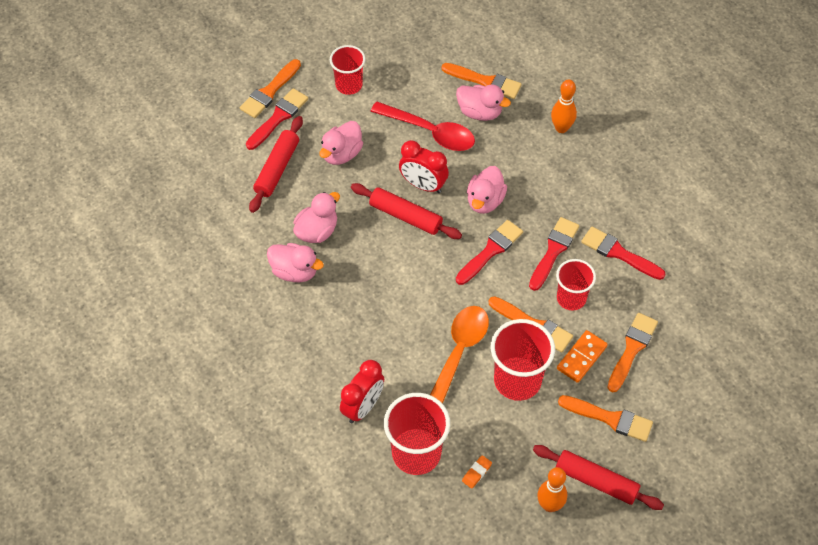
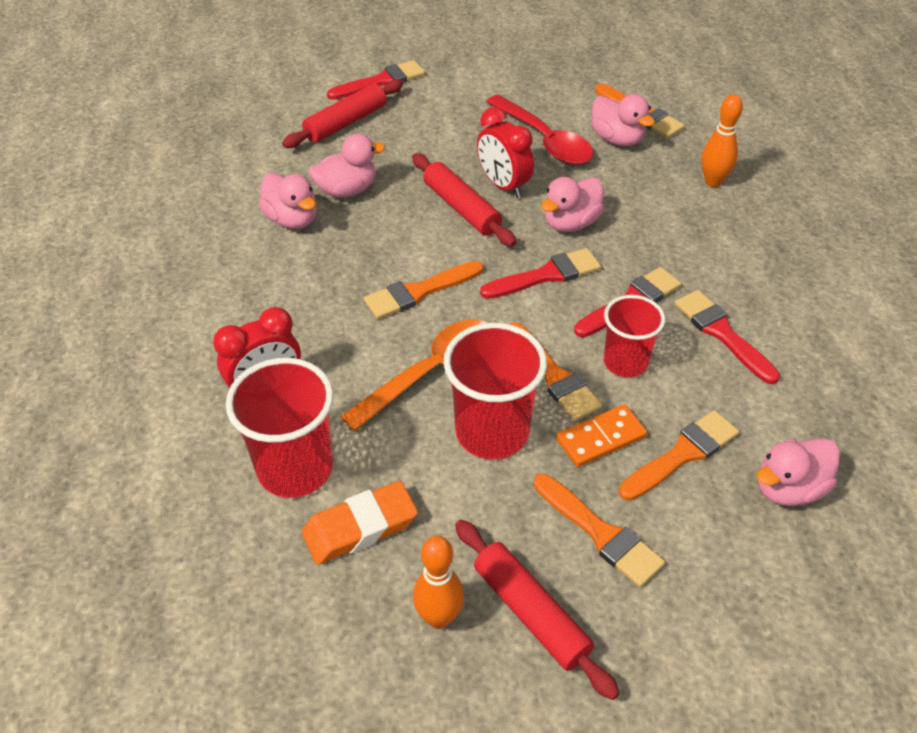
camera: 25 degrees right, 10 degrees down
(269, 91) = (388, 58): orange brush -> orange brush (419, 292)
(341, 154) = (427, 130): pink duck -> pink duck (788, 488)
(349, 85) = (479, 75): red cup -> none
(476, 473) = (360, 527): orange eraser -> orange eraser, size x2.08

